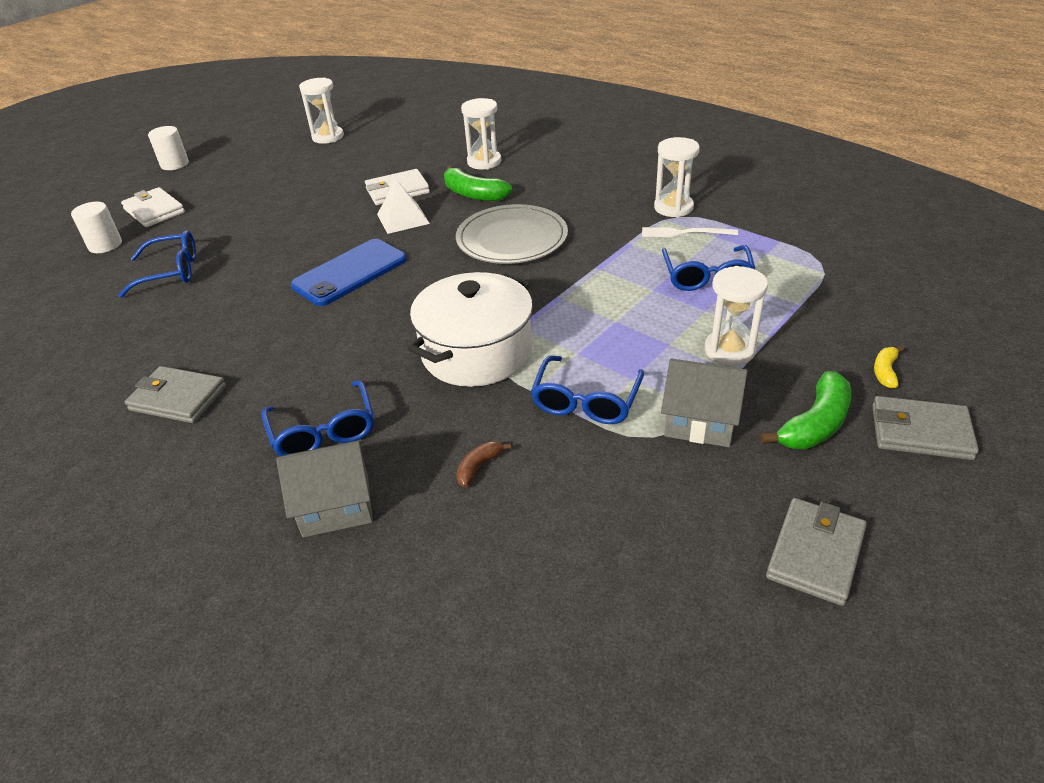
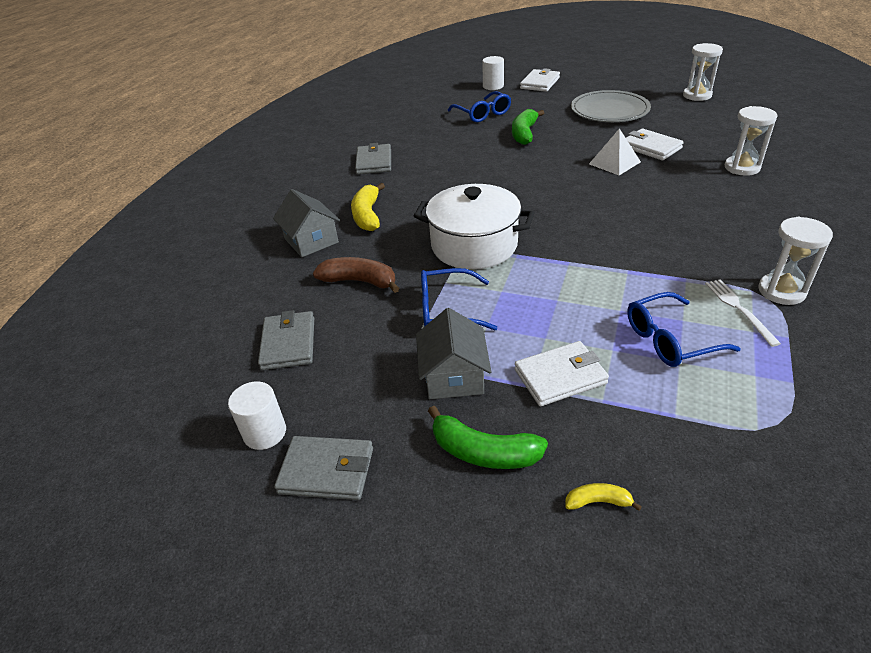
camera: 70 degrees right, 0 degrees up
(174, 164) = (598, 66): white cylinder -> white cylinder (265, 433)
(323, 431) = (367, 215): blue glasses -> yellow banana
(350, 273) = (528, 167): blue phone -> none
(473, 194) = (682, 179): green banana -> green banana (524, 134)
(479, 467) = (359, 281): brown banana -> brown banana, size x1.89
(512, 239) = (633, 217): grey plate -> grey plate (609, 110)
(729, 350) = (560, 376): white hourglass -> white wallet
(920, 432) = (511, 539): grey wallet -> grey wallet (288, 343)

